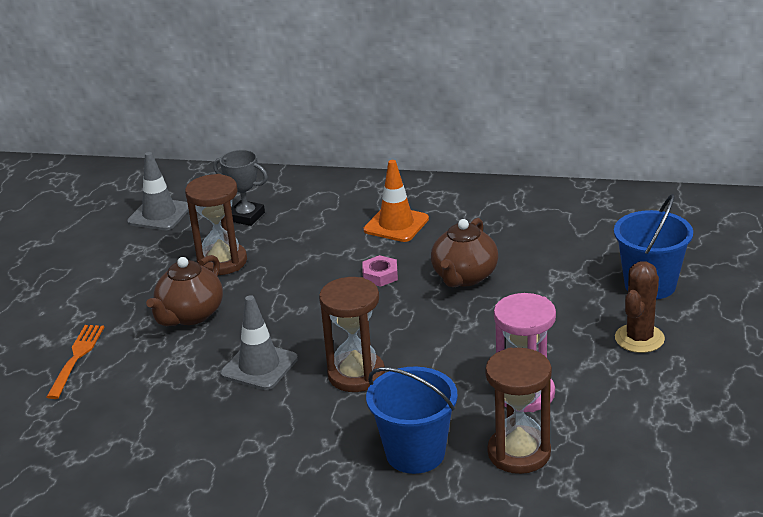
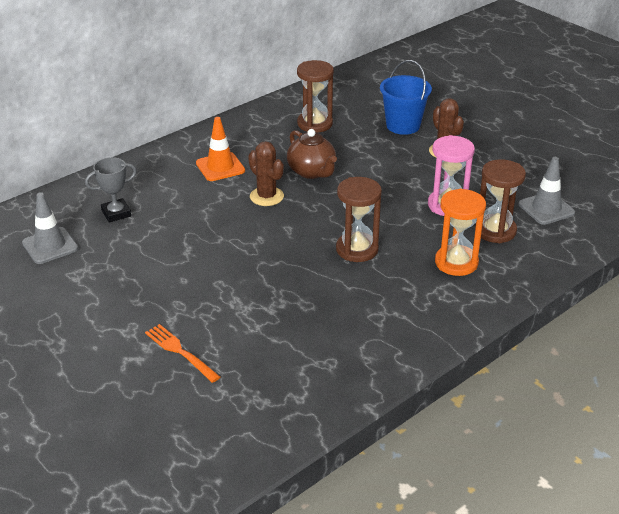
camera: 55 degrees left, 5 degrees up
(190, 315) = (201, 283): brown teapot -> none
(222, 262) = (156, 245): brown hourglass -> brown hourglass (315, 124)
(259, 366) = (299, 280): grey traffic cone -> grey traffic cone (546, 208)
(380, 275) = (266, 196): pink nut -> brown cactus
(415, 453) = (456, 263): blue bucket -> orange hourglass

